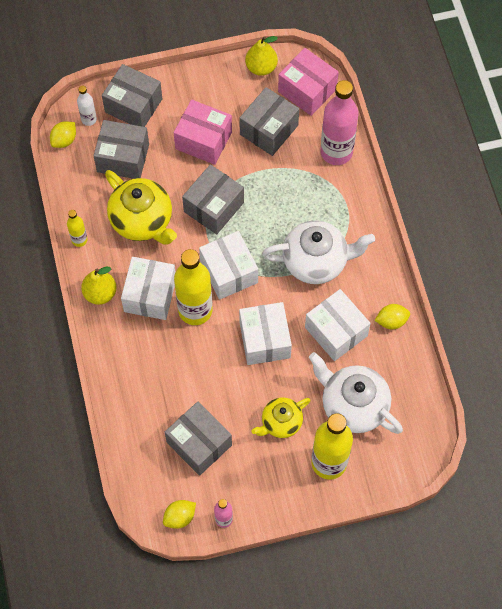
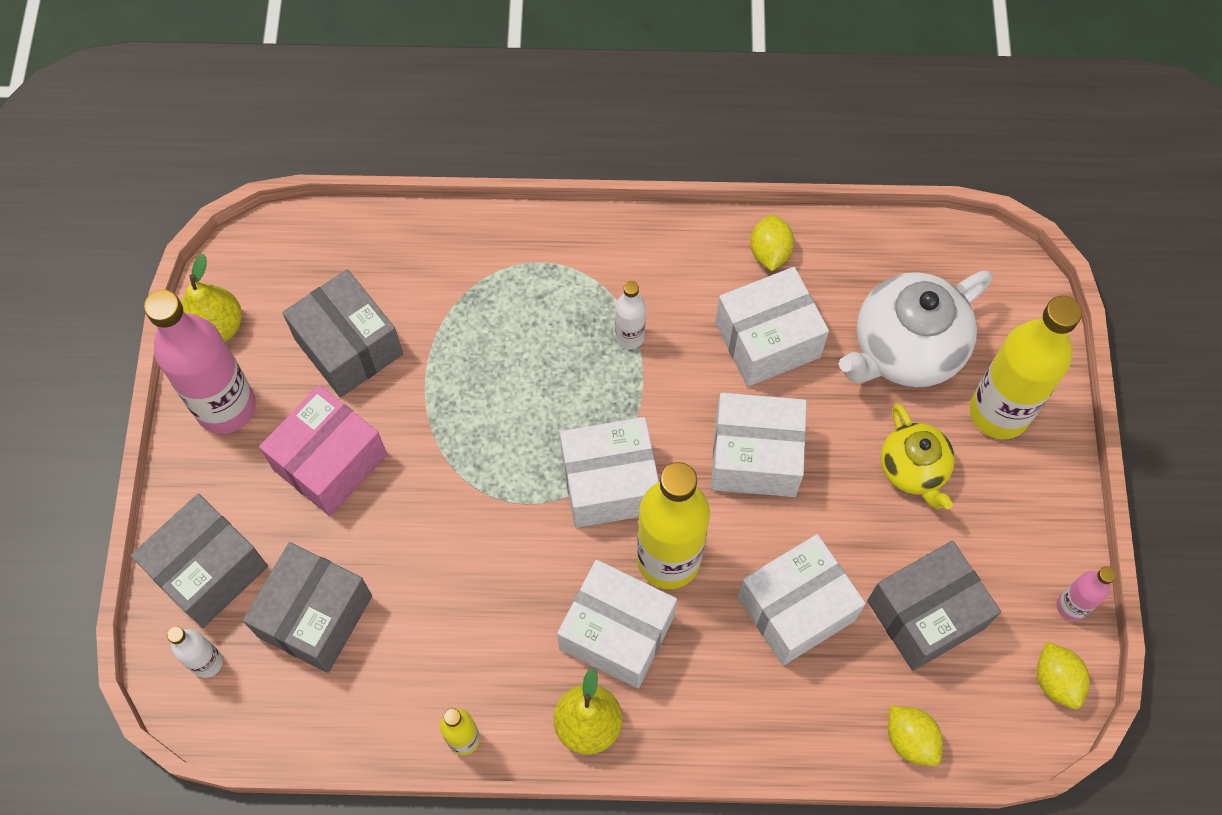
camera: 75 degrees left, 0 degrees up
(64, 140) = (236, 721): yellow lemon -> yellow lemon (910, 739)
(142, 221) = (460, 611): yellow teapot -> none
(185, 378) = (796, 609): none -> white box
(213, 207) = (472, 478): grey box -> none
(307, 90) = (293, 265): pink box -> none
(316, 261) = (629, 337): white teapot -> white bottle
(336, 152) = (431, 251): pink bottle -> pink bottle (226, 407)

